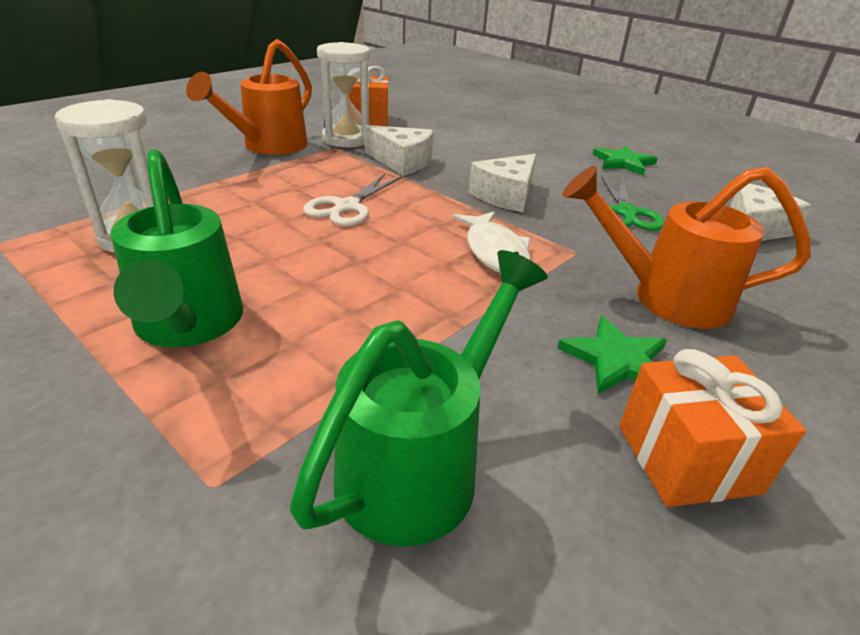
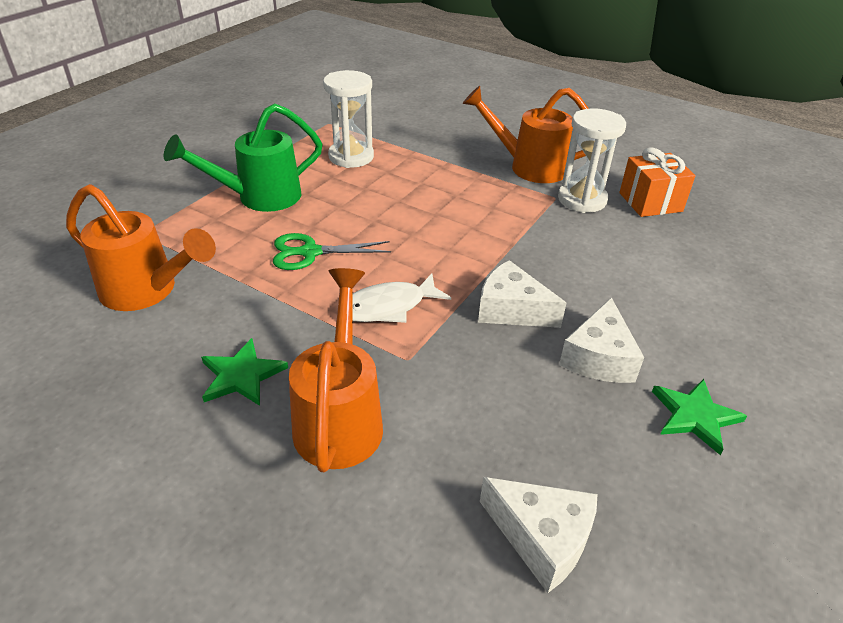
camera: 80 degrees right, 5 degrees up
(346, 207) = (433, 223): white scissors -> none
(402, 162) = (550, 238): white cheese -> white cheese (599, 357)
(421, 464) = (147, 291): green watering can -> orange watering can
(626, 213) = (519, 404): green scissors -> green scissors (309, 252)
(687, 459) = (139, 402): orange gift -> none

